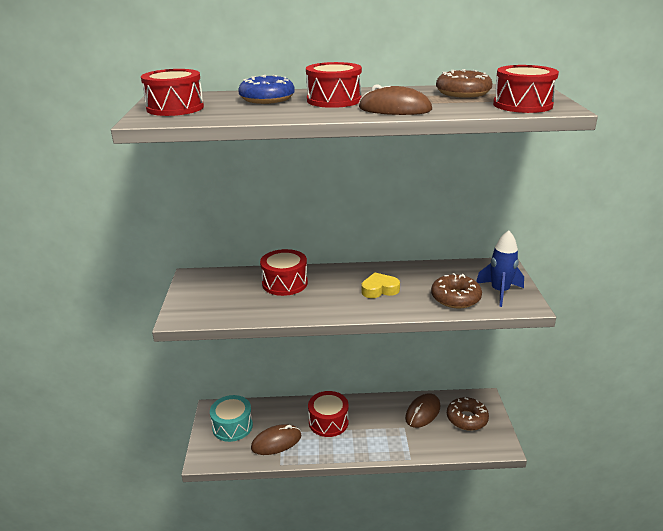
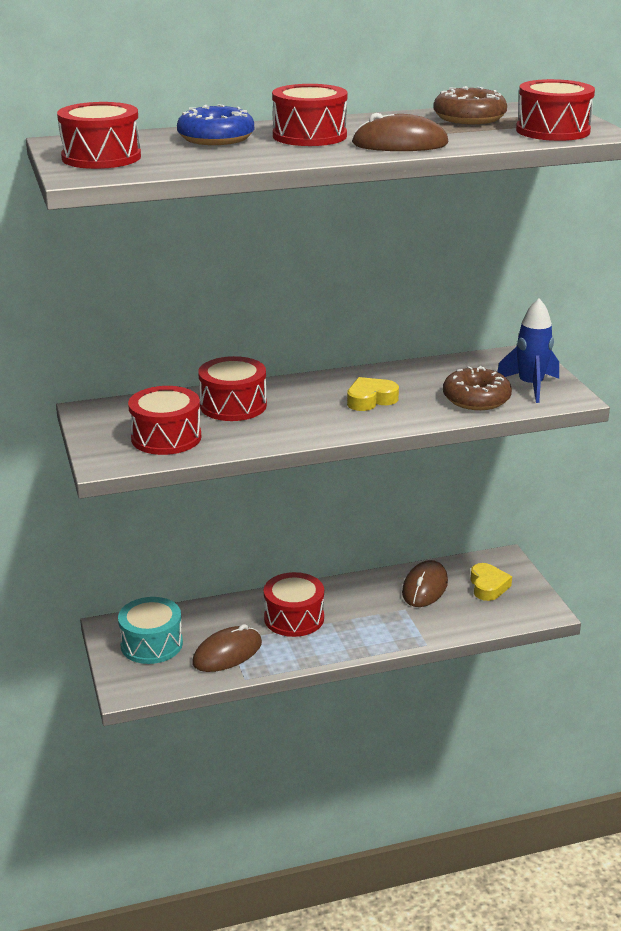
camera: 15 degrees left, 0 degrees up
(228, 303) = (166, 437): none -> red drum
(467, 418) = (488, 586): brown donut -> yellow heart

